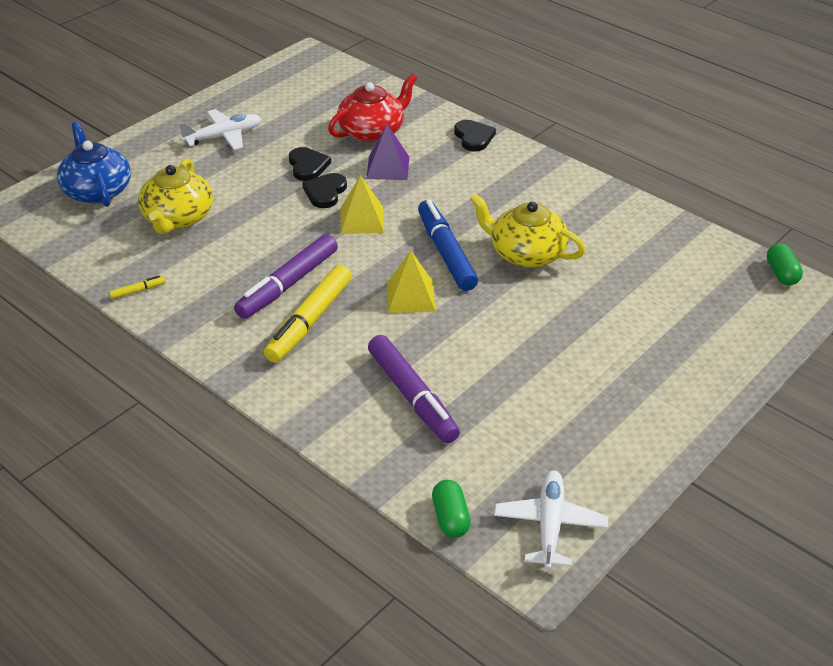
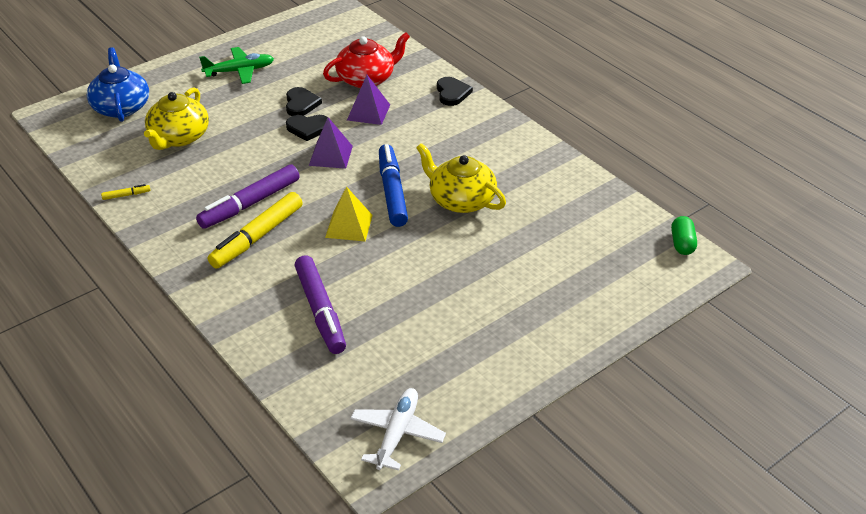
camera: 10 degrees right, 0 degrees up
(224, 136) = (240, 71): white plane -> green plane
(325, 192) = (308, 128): black heart -> black heart turned 120 degrees counterclockwise
(362, 220) = (331, 155): yellow pyramid -> purple pyramid
(450, 518) = (316, 416): green capsule -> none

